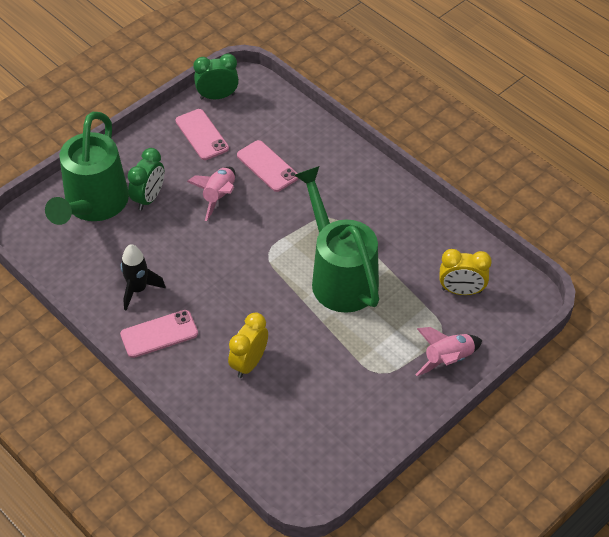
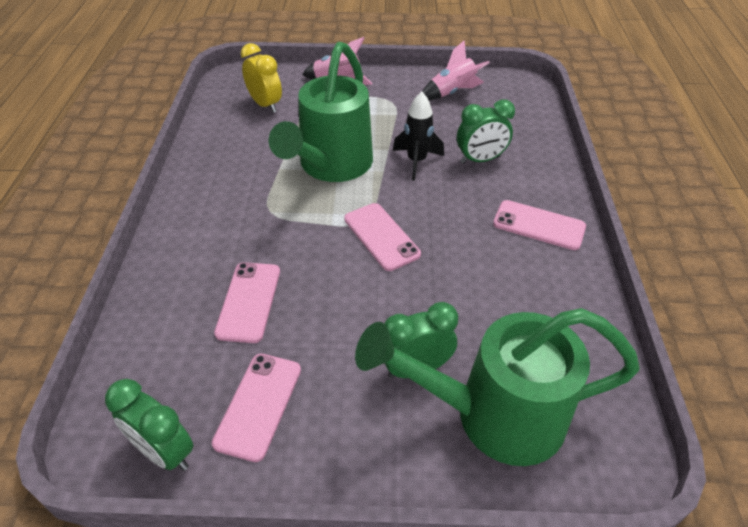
camera: 135 degrees left, 5 degrees down
(93, 205) = (494, 415): green watering can -> green watering can turned 150 degrees counterclockwise
(138, 289) = (525, 276): black rocket -> black rocket (416, 161)
(219, 197) = (339, 308): pink rocket -> pink rocket (452, 92)
(245, 252) = (381, 236): none -> pink phone
(249, 363) = (480, 160): yellow clock -> green clock

